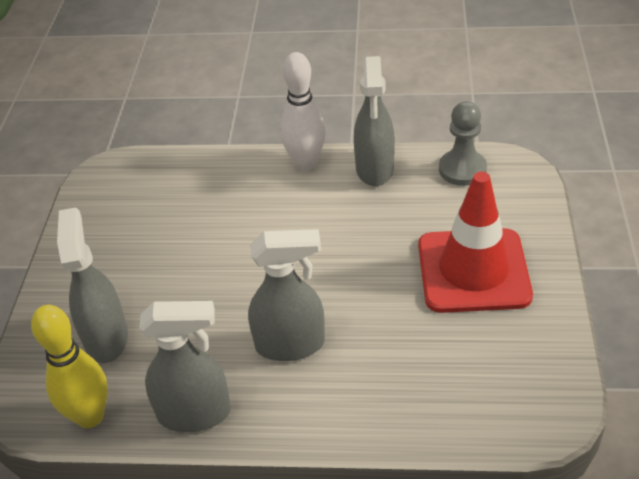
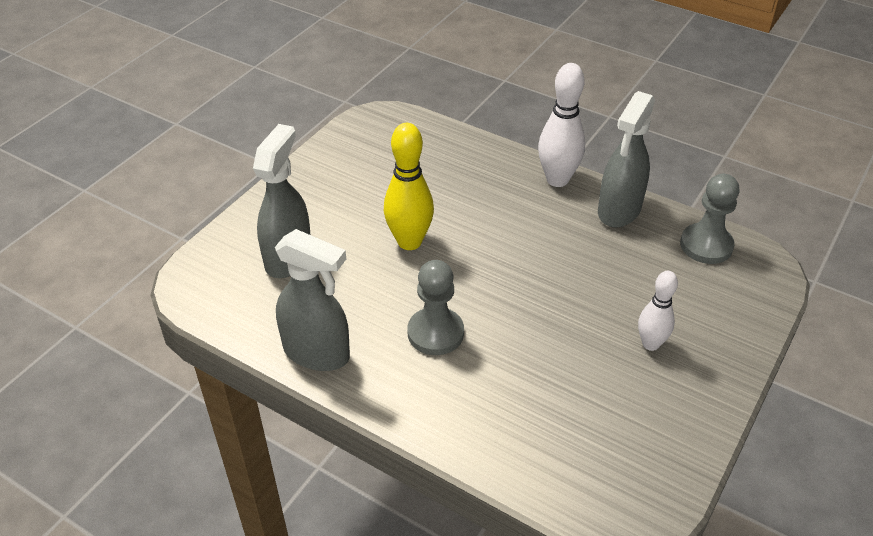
camera: 25 degrees right, 0 degrees up
(90, 416) = (234, 315): yellow bowling pin -> yellow bowling pin (409, 242)
(291, 344) = (435, 333): grey spray bottle -> grey pawn
(473, 271) = (650, 344): red traffic cone -> white bowling pin

